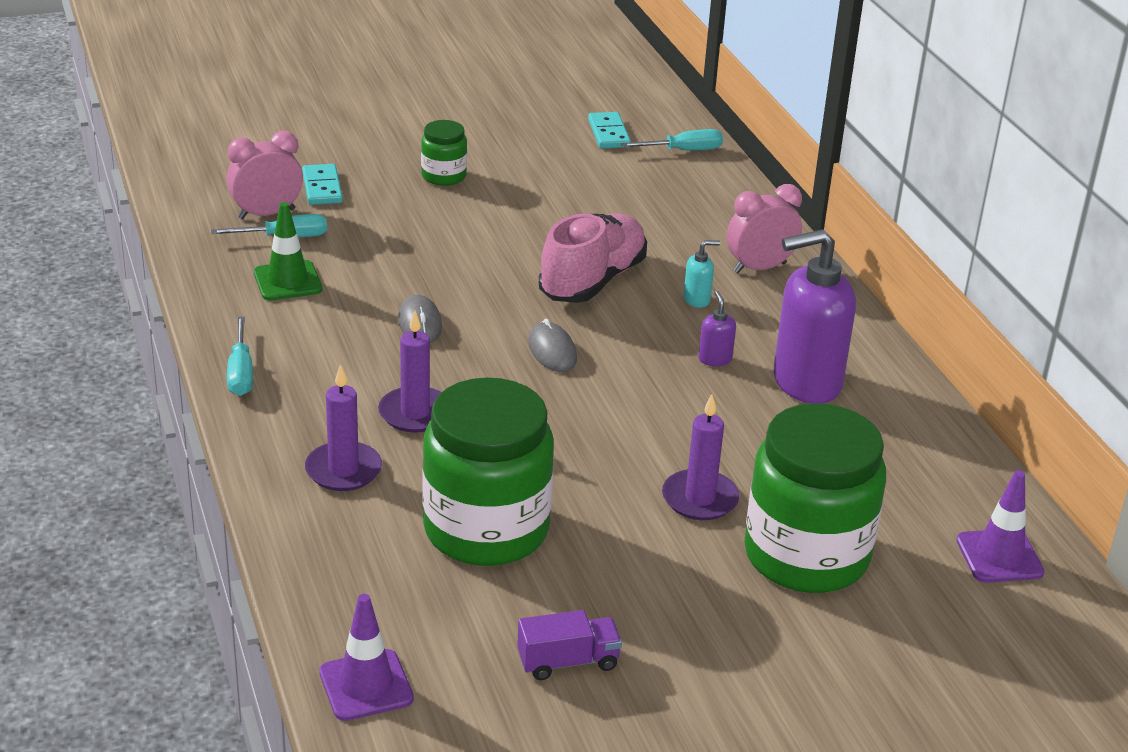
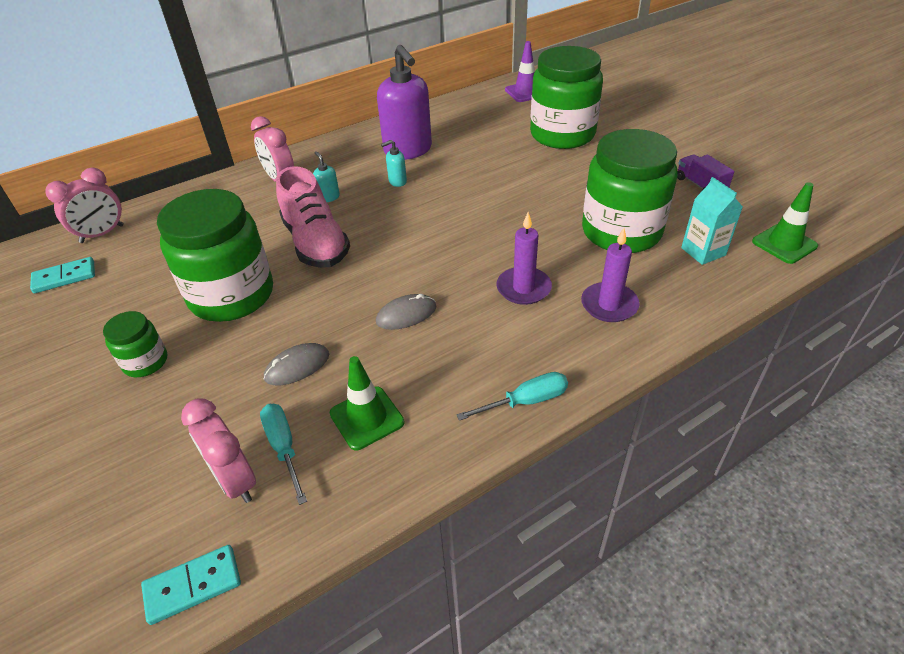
camera: 100 degrees left, 10 degrees up
(322, 188) = (172, 449): turquoise domino -> turquoise domino (193, 585)
(366, 685) = (784, 244): purple traffic cone -> green traffic cone
(397, 592) = (703, 251): none -> turquoise carton
(521, 222) = (232, 295): none -> green jar
(552, 351) = (416, 244): grey mouse -> grey mouse (297, 366)
(592, 281) = (316, 243): pink shoe -> pink shoe turned 135 degrees counterclockwise
(683, 151) = (102, 234): turquoise screwdriver -> pink clock
(700, 499) = (538, 168): purple candle -> none
(715, 359) = (397, 181): purple soap dispenser -> turquoise soap dispenser

